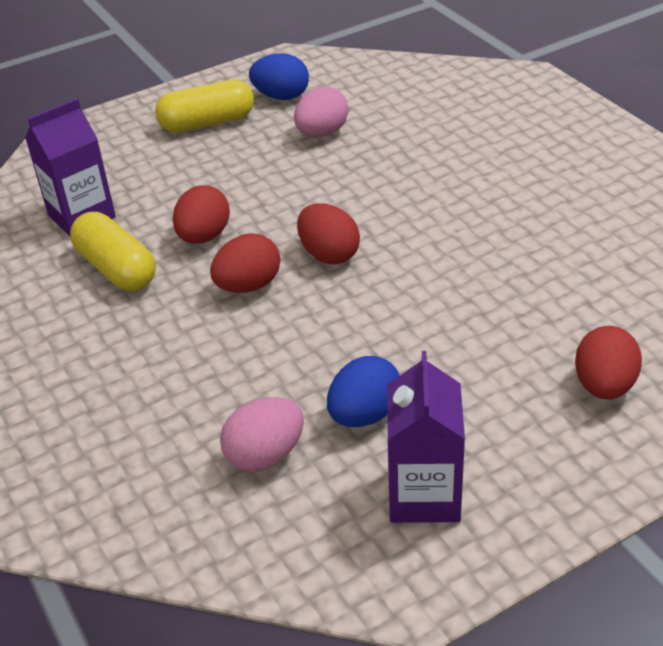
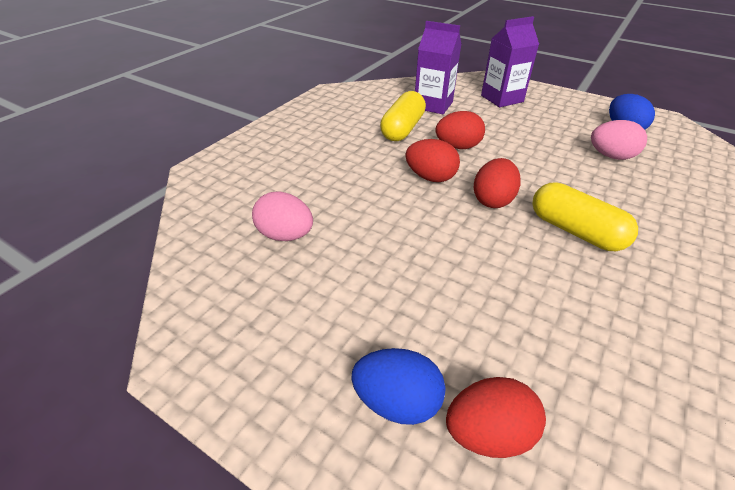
camera: 60 degrees right, 0 degrees up
(207, 123) = (559, 113): yellow capsule -> yellow capsule (575, 231)
(364, 414) = (348, 270): blue egg -> blue egg (397, 402)
(424, 495) = (282, 331): purple carton -> purple carton (502, 98)

